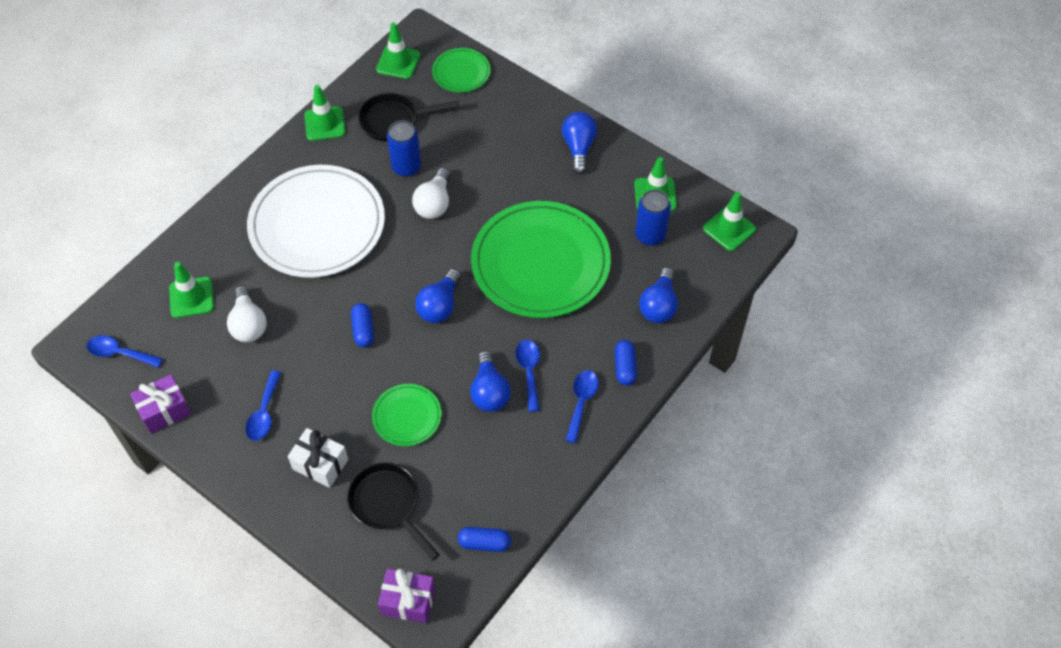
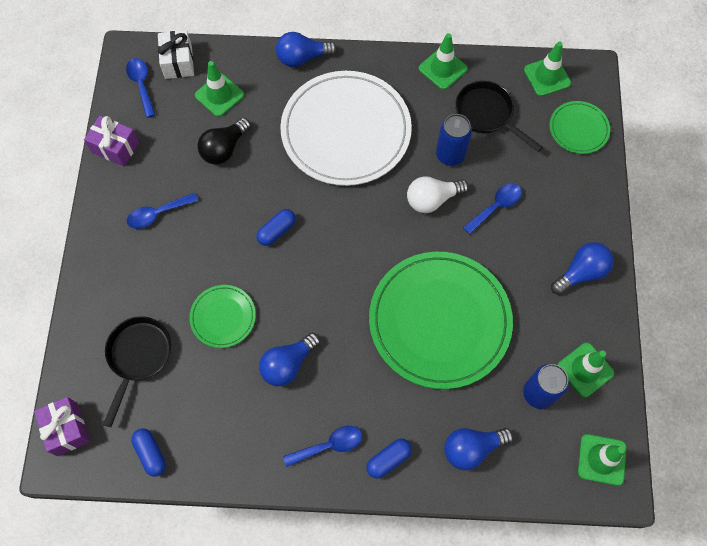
camera: 55 degrees right, 10 degrees up
(248, 324) = (224, 149): white light bulb -> black light bulb
(320, 464) = (141, 284): white gift -> white gift (178, 62)
(440, 306) = (339, 271): blue light bulb -> blue light bulb (302, 58)
(529, 371) = (328, 382): blue spoon -> blue spoon (496, 206)

